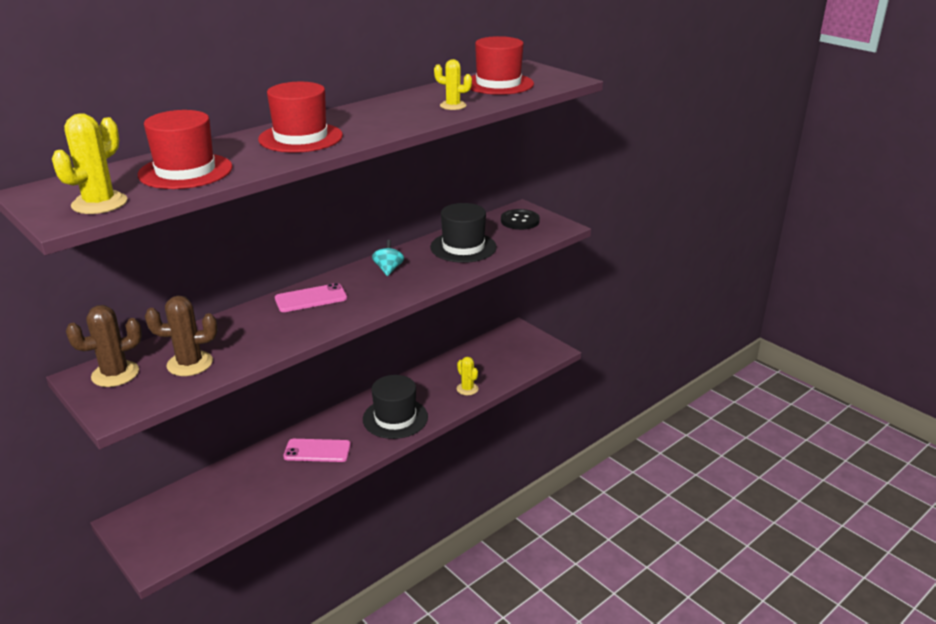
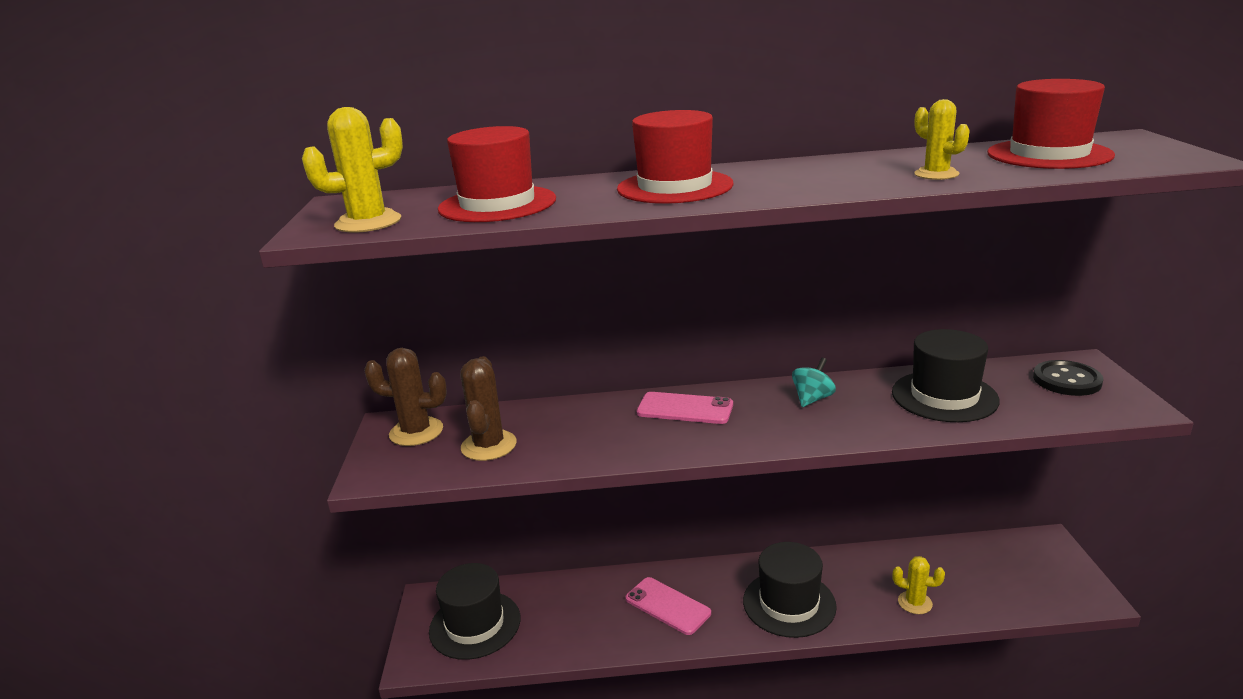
camera: 40 degrees right, 5 degrees down
(181, 521) = (475, 624): none -> black hat
(190, 364) = (489, 446): brown cactus -> brown cactus turned 60 degrees clockwise
(467, 389) = (915, 603): yellow cactus -> yellow cactus turned 75 degrees counterclockwise

